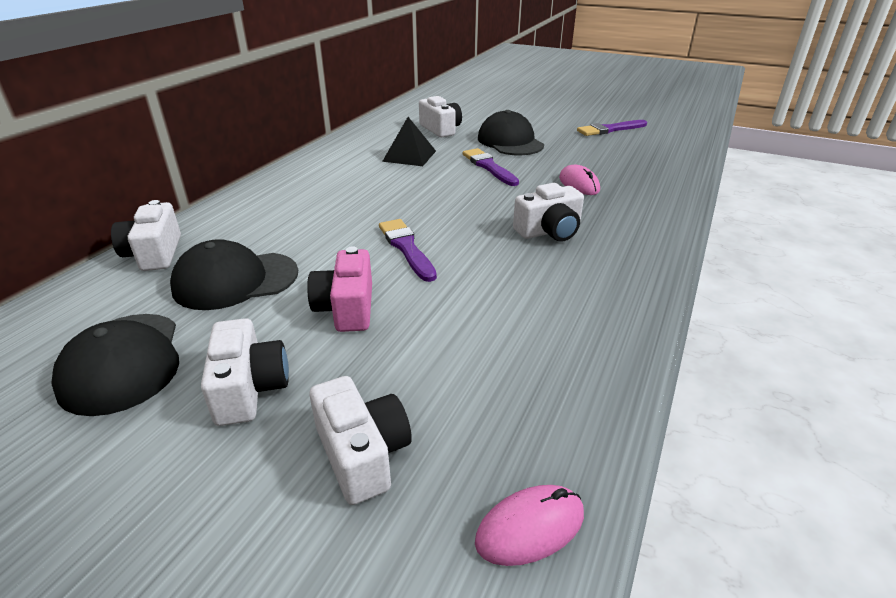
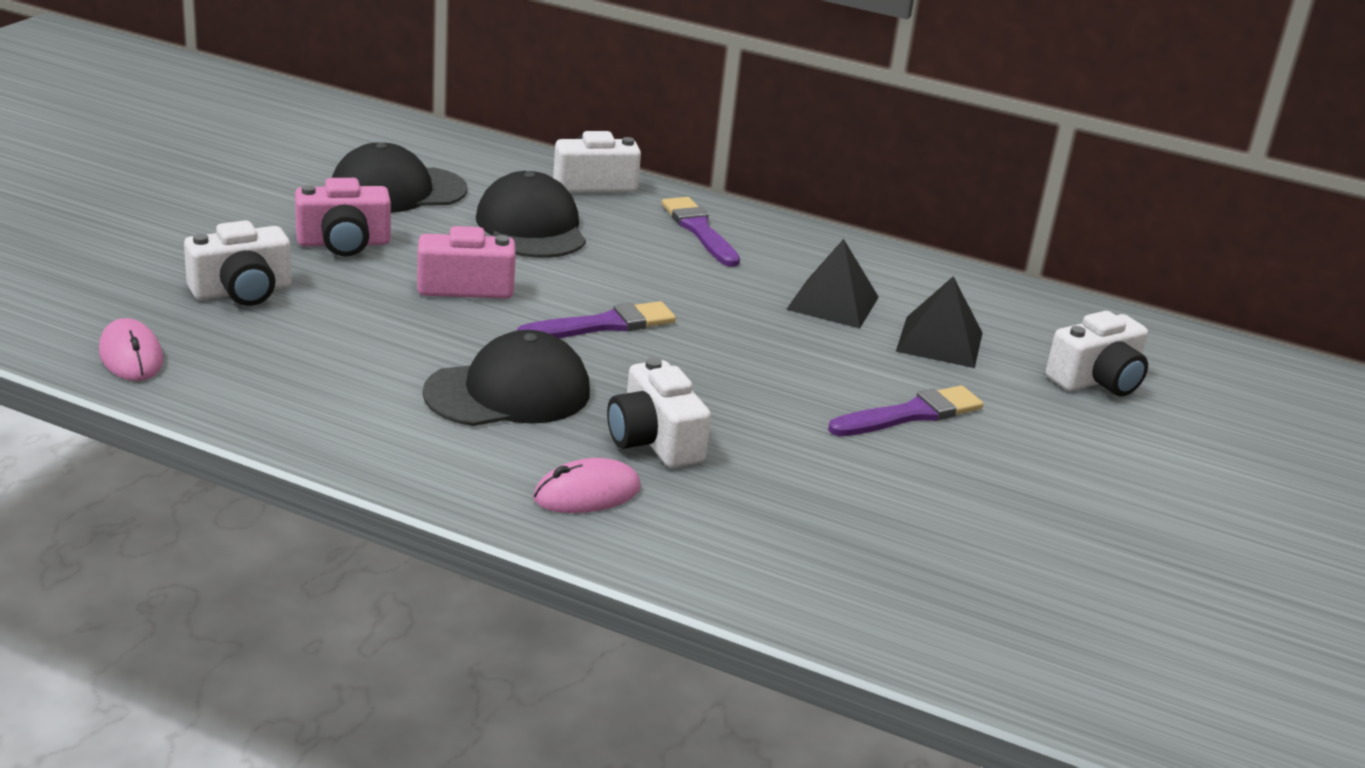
camera: 85 degrees right, 5 degrees down
(249, 388) = (344, 243): white camera -> pink camera
(367, 178) = (833, 303): none -> black pyramid
(510, 142) = (1057, 452): black cap -> black cap (508, 392)
(579, 184) = (850, 501): pink mouse -> pink mouse (587, 493)
(610, 129) = (1208, 606): purple brush -> purple brush (699, 230)

